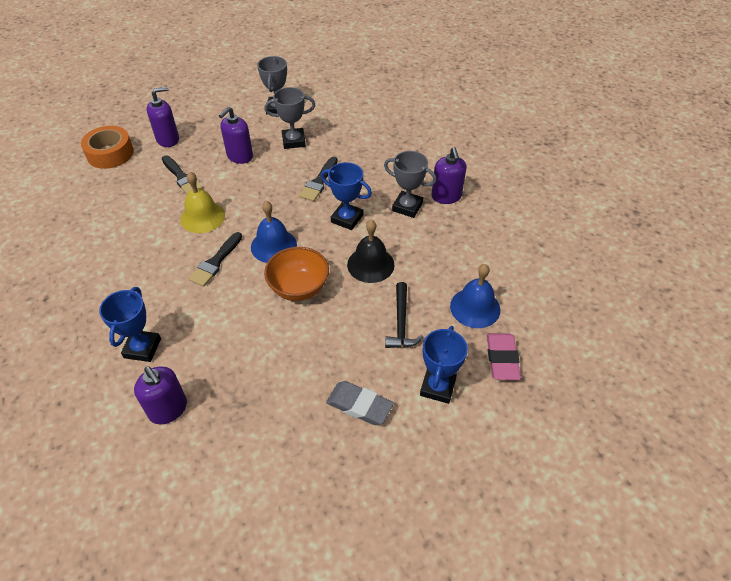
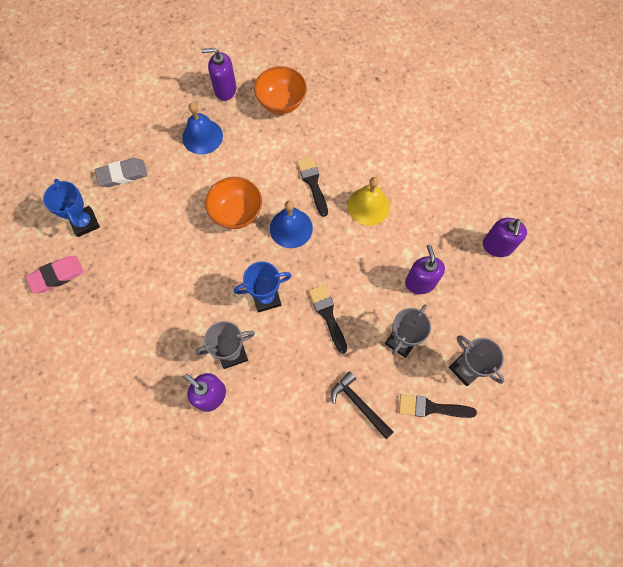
camera: 135 degrees right, 20 degrees up
(110, 153) = (514, 194): orange tape -> none
(142, 348) = (281, 102): blue trophy -> orange bowl
(182, 177) = (432, 223): black brush -> black brush (431, 408)
(370, 264) = (208, 273): black bell -> none
(401, 323) = (144, 246): black hammer -> black hammer (359, 404)
(475, 307) = (103, 301): blue bell -> blue bell (202, 136)
(502, 359) = (57, 276): pink eraser -> pink eraser turned 75 degrees counterclockwise

